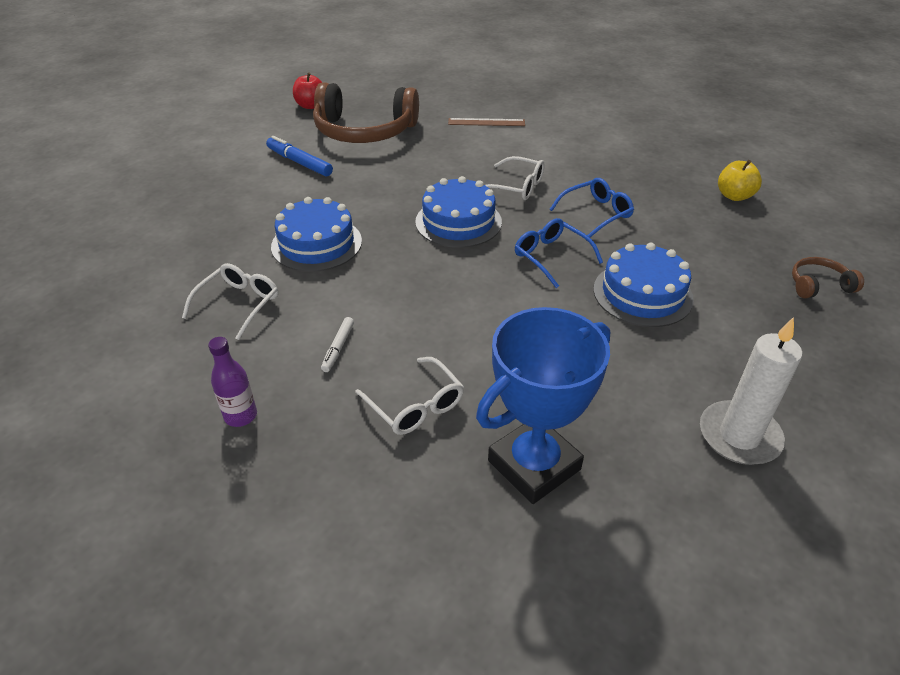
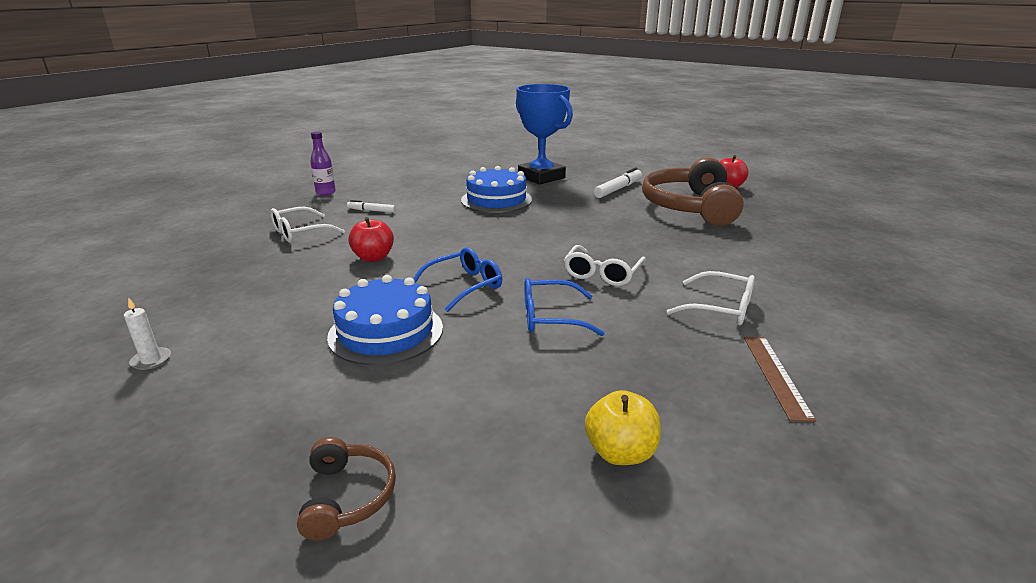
camera: 90 degrees right, 15 degrees down
(239, 304) = (429, 185): white glasses -> white glasses (720, 308)
(299, 162) = (618, 189): blue marker -> white marker
(458, 222) = (529, 245): blue cake -> none
(486, 122) = (753, 261): brown ruler -> brown ruler (775, 375)
(494, 323) = (373, 257): none -> red apple
(534, 465) = (212, 267): blue trophy -> blue trophy (541, 177)
(596, 213) = (550, 317): blue glasses -> blue glasses turned 120 degrees clockwise
(739, 436) = (151, 360): white candle -> white candle, size x0.45

